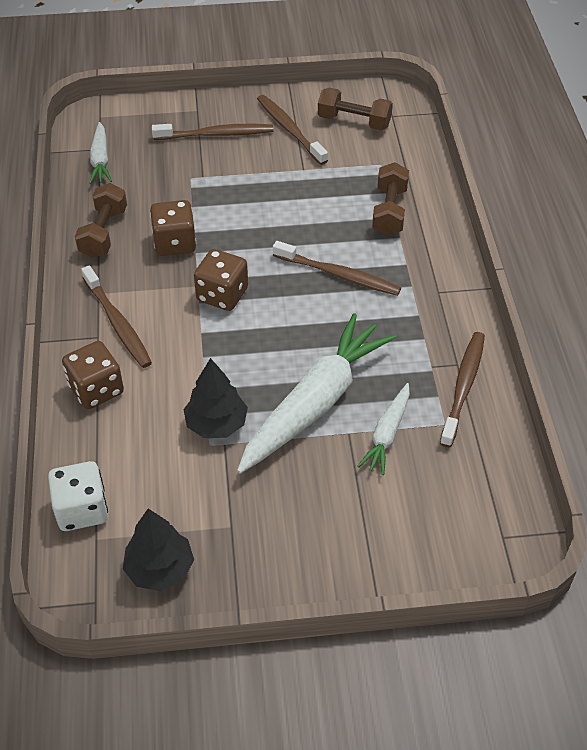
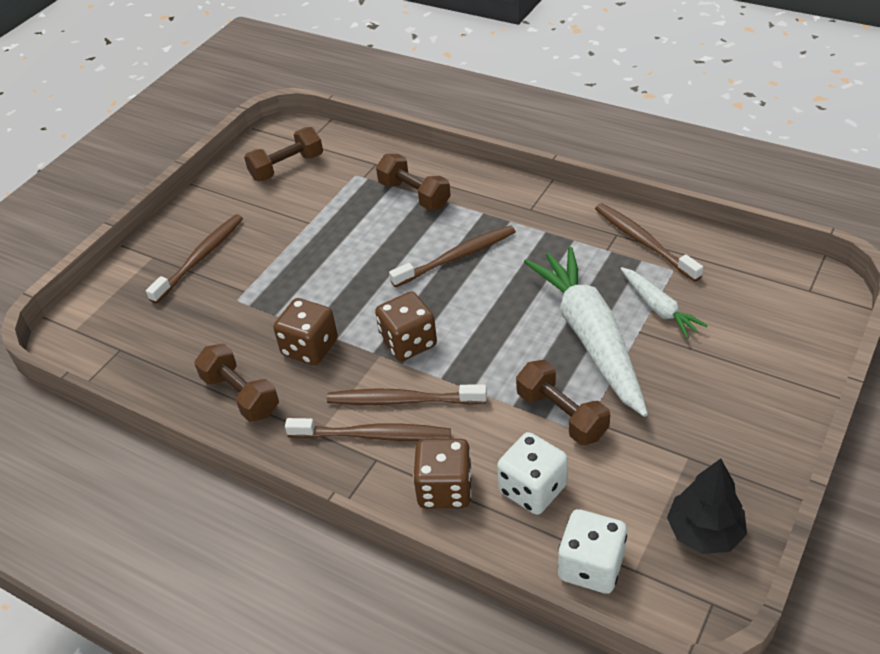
camera: 50 degrees left, 5 degrees down
(100, 160) = (136, 355): white carrot -> none
(131, 441) = (532, 489): none -> white dice
(216, 424) = (561, 415): black tree -> brown dumbbell
(289, 129) = (251, 209): brown toothbrush -> brown toothbrush (402, 400)

